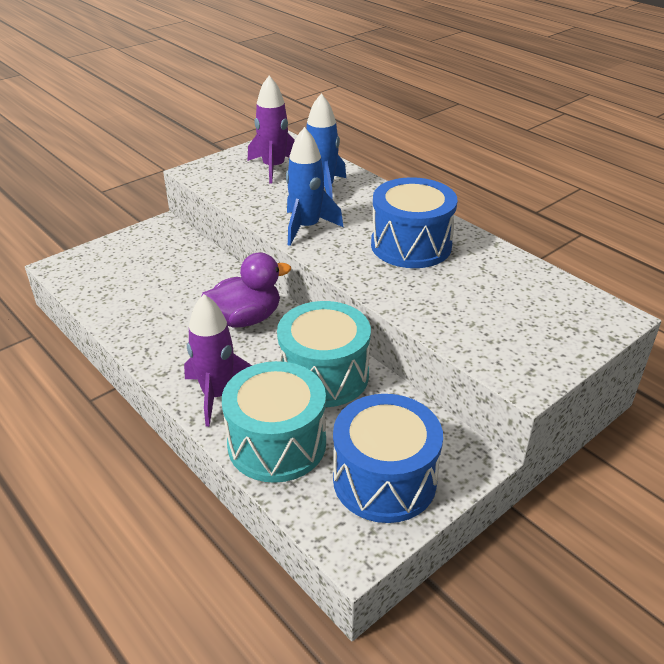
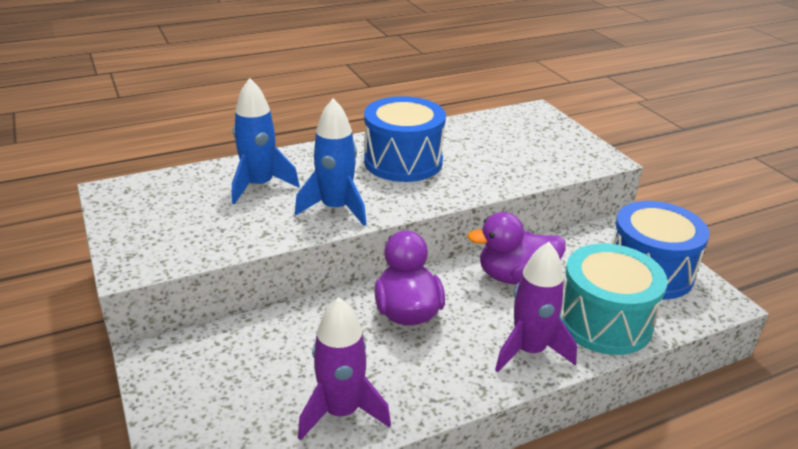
camera: 75 degrees left, 5 degrees down
(274, 168) = (180, 207): purple rocket -> purple rocket (341, 411)
(324, 375) = (515, 277): turquoise drum -> purple duck

